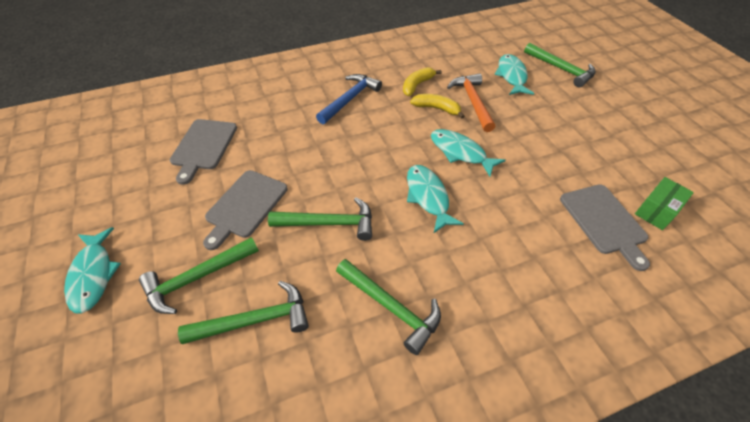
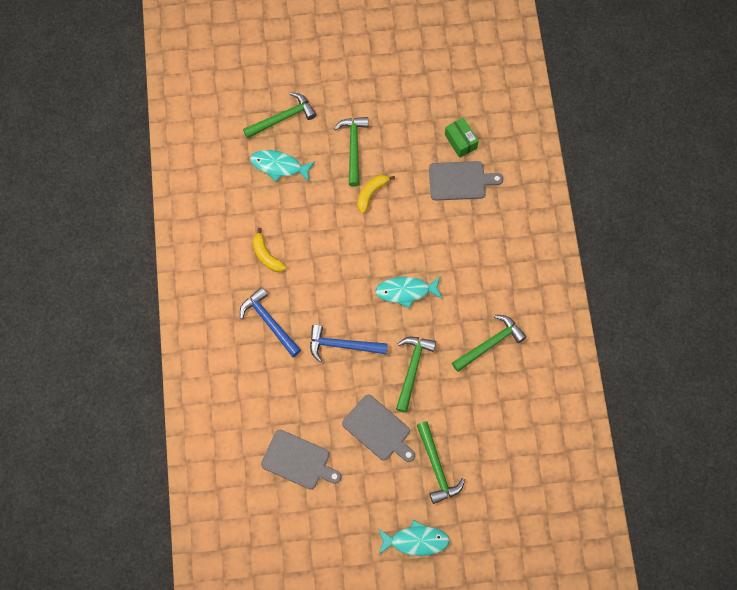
camera: 75 degrees left, 20 degrees up
(255, 320) = (479, 430): green hammer -> green hammer (353, 148)
(342, 155) = (342, 345): none -> blue hammer
(437, 108) = (306, 249): yellow banana -> yellow banana (371, 193)
(460, 152) = (366, 250): turquoise fish -> none
(473, 102) = (306, 215): orange hammer -> none

